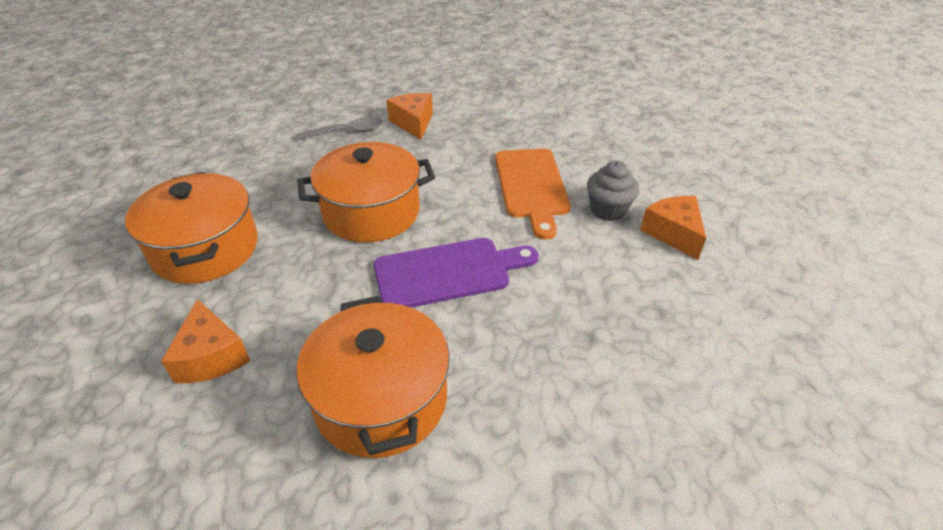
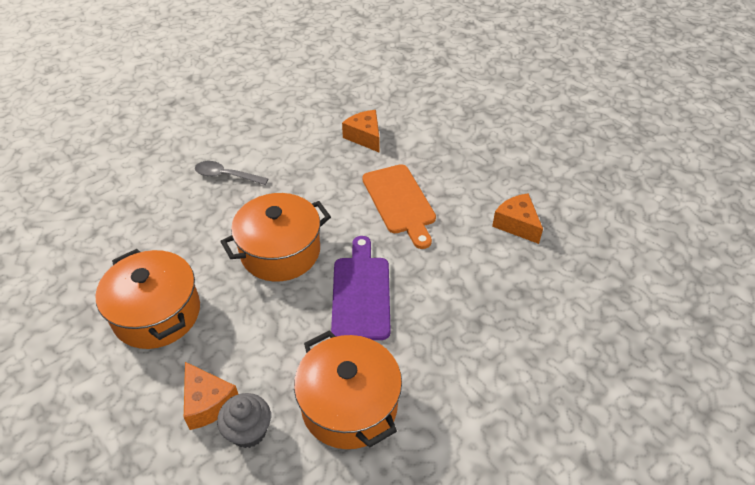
camera: 15 degrees left, 5 degrees up
(346, 132) = (226, 175): grey spoon -> grey spoon turned 135 degrees counterclockwise
(413, 123) = (281, 156): orange cheese -> orange cheese (365, 137)
(448, 273) = (361, 293): purple cutting board -> purple cutting board turned 60 degrees counterclockwise
(608, 210) = (464, 213): grey cupcake -> grey cupcake (248, 431)

